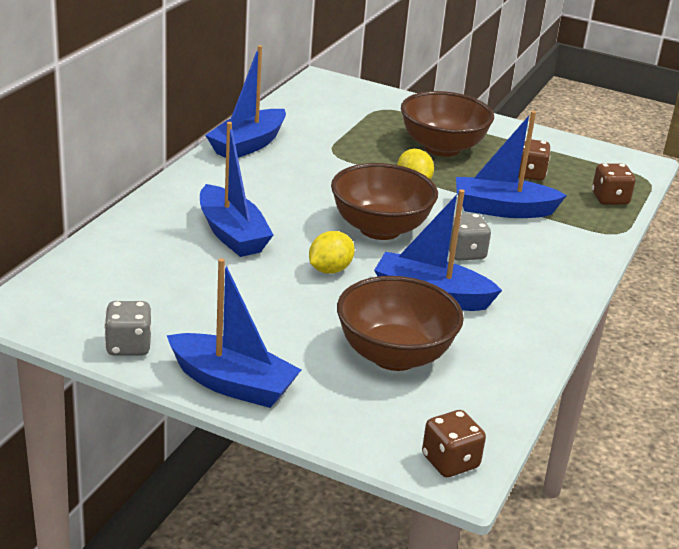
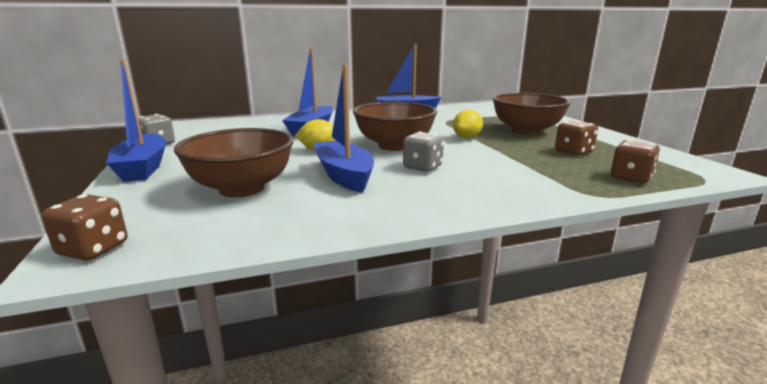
camera: 50 degrees right, 10 degrees down
(502, 209) = (507, 159): blue boat -> none

